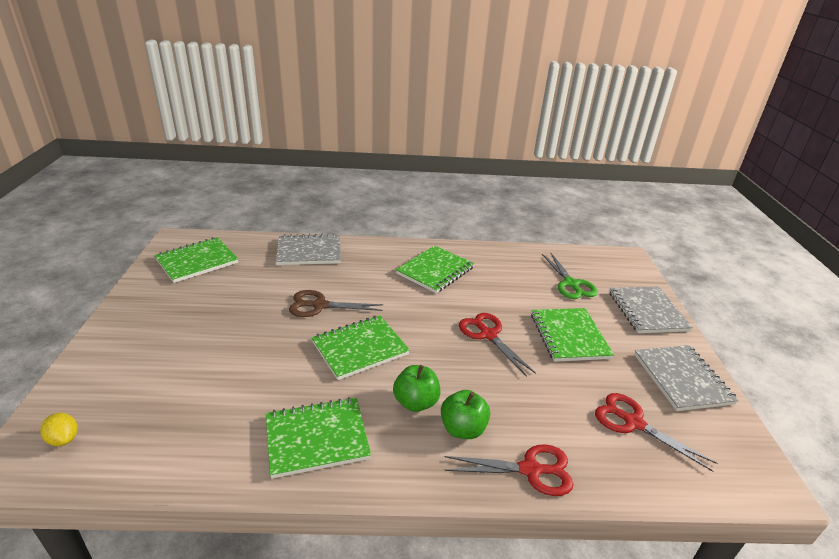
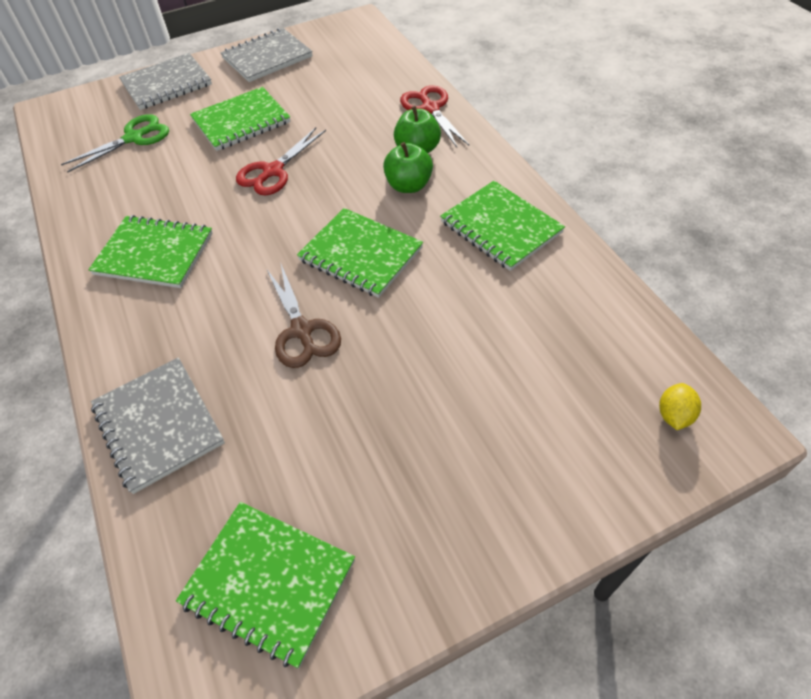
camera: 110 degrees left, 20 degrees up
(633, 423) = (341, 73): red scissors -> none

